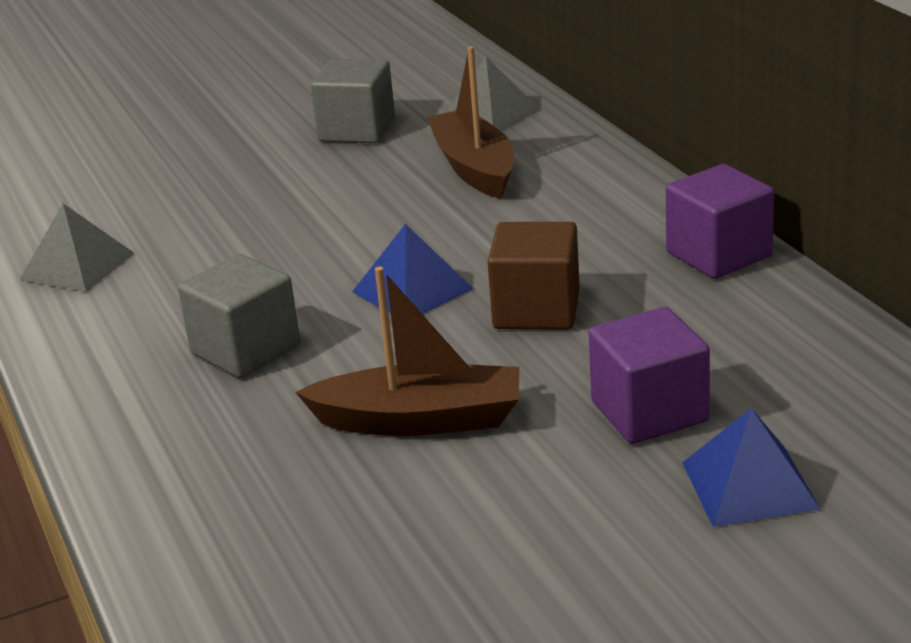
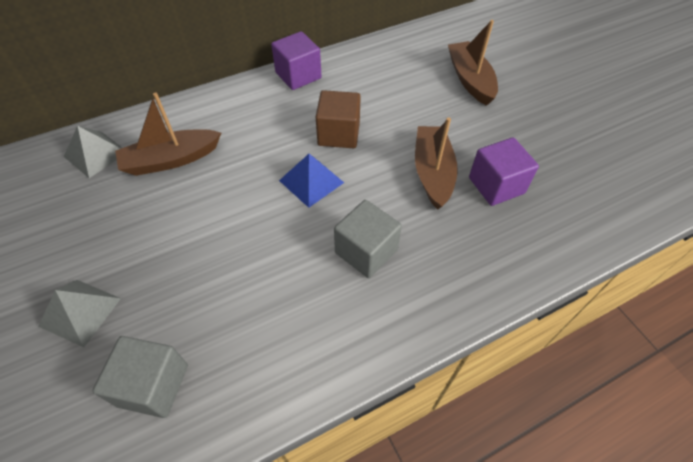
camera: 95 degrees left, 25 degrees up
(77, 266) = (241, 376): grey pyramid -> grey pyramid (80, 312)
(357, 130) = (83, 222): grey cube -> grey cube (153, 385)
(649, 412) = (424, 102): purple cube -> purple cube (496, 185)
(749, 485) = (470, 80): blue pyramid -> brown boat

